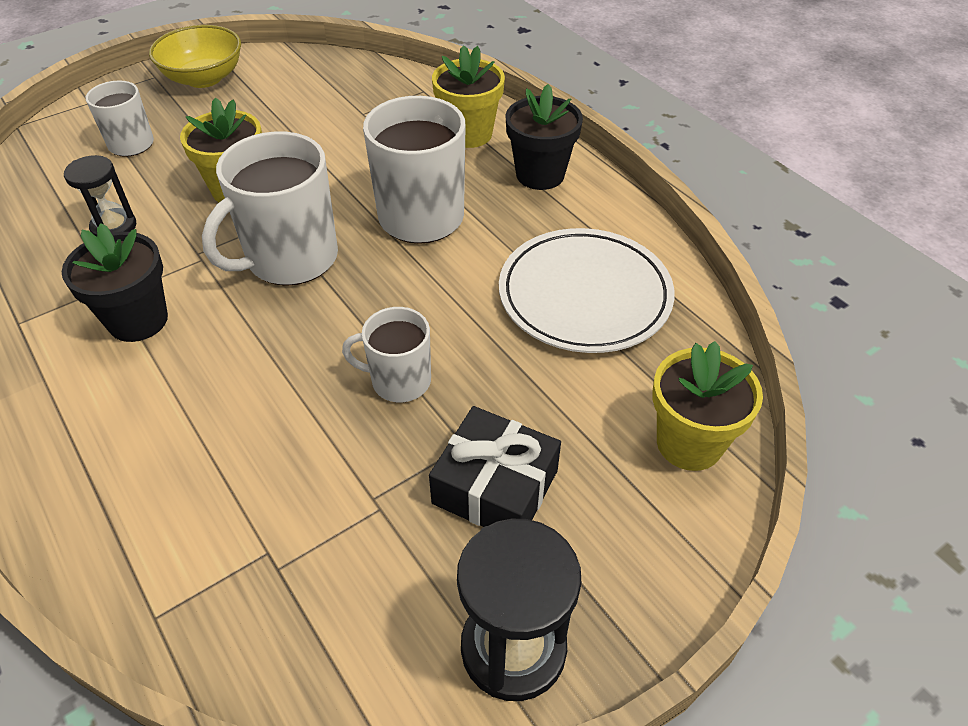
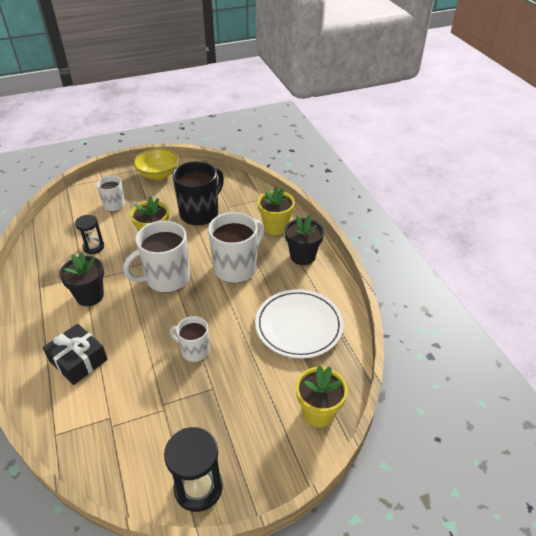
camera: 15 degrees right, 5 degrees down
(314, 132) = (200, 213): none -> black mug
(495, 487) = (218, 412): black gift -> black gift (78, 360)

